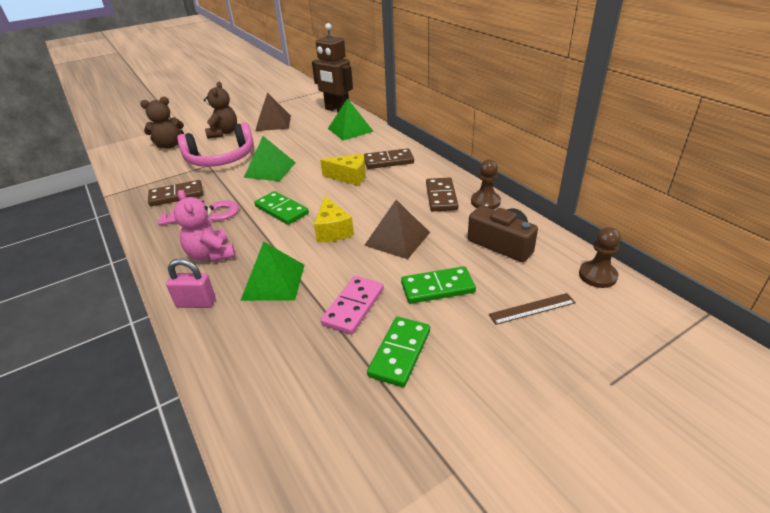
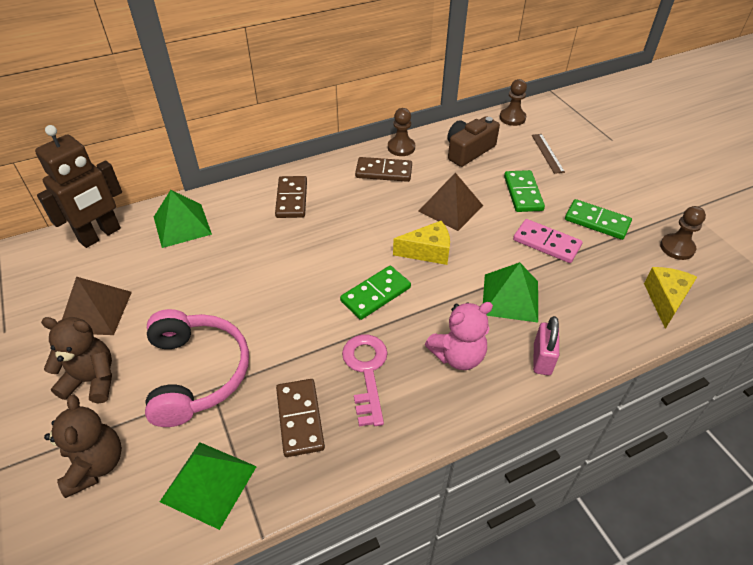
camera: 85 degrees left, 10 degrees up
(270, 169) = (264, 309): green pyramid -> green pyramid (209, 483)
(349, 177) = (317, 233): yellow cheese -> yellow cheese (665, 300)
(359, 441) = (677, 248): none -> brown pawn

